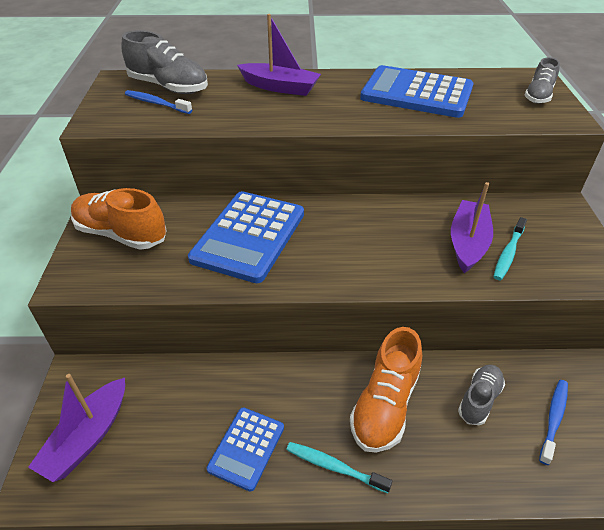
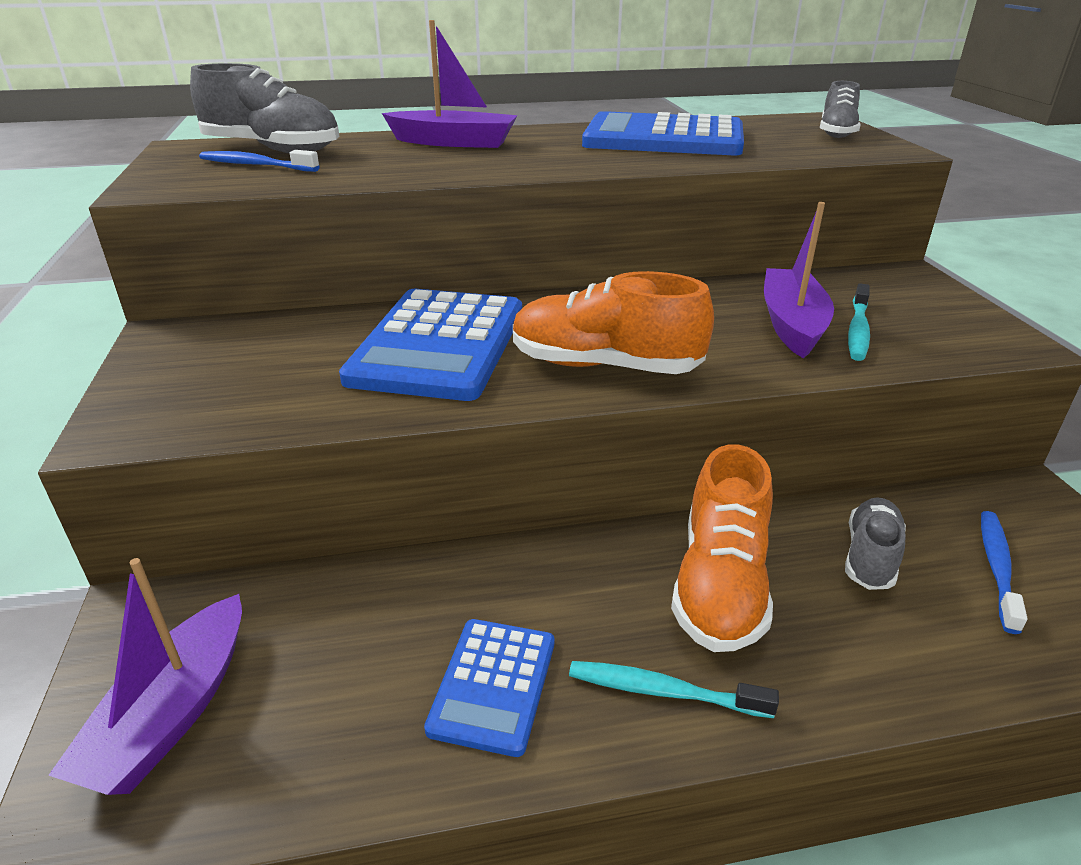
camera: 10 degrees left, 10 degrees down
(121, 234) = (210, 361): orange shoe -> orange shoe (604, 365)

